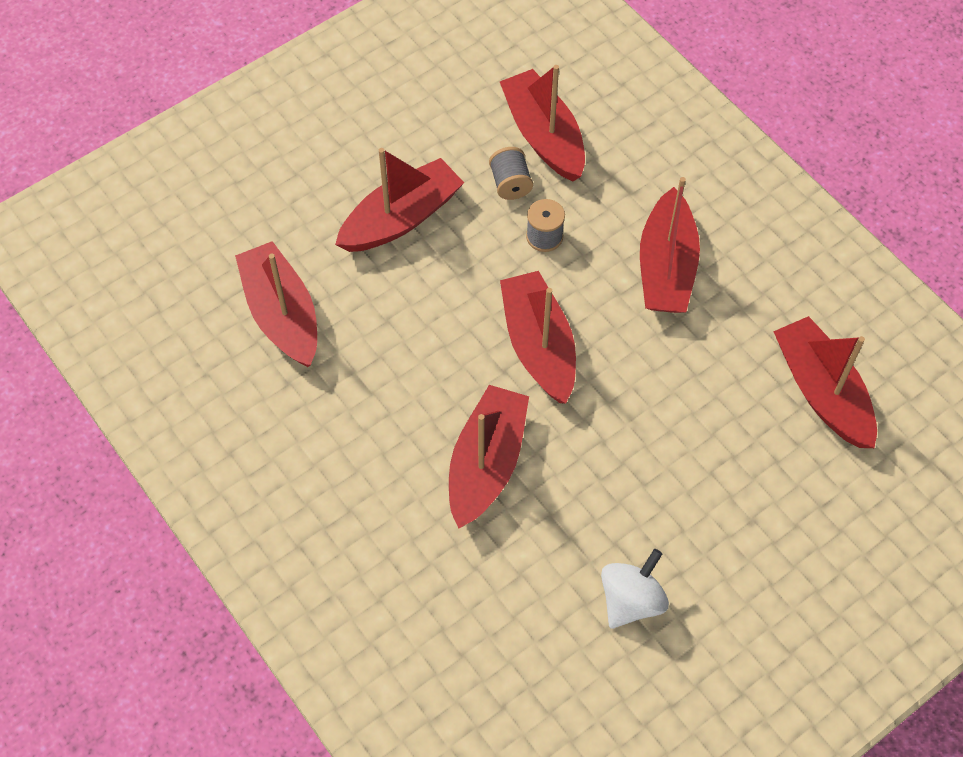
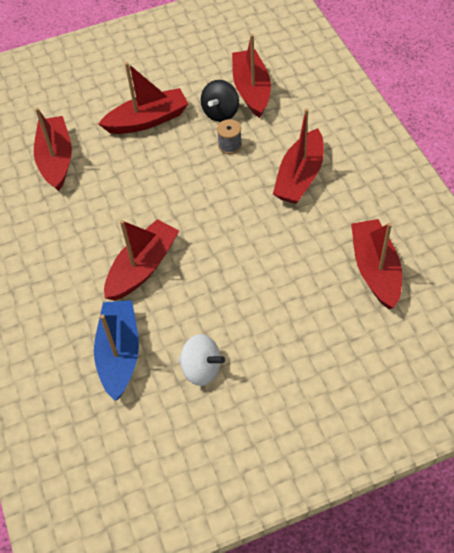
camera: 20 degrees right, 5 degrees down
(503, 606) = (119, 353): none -> blue boat
(510, 184) = (221, 113): grey spool -> black spinning top
(538, 345) = (202, 206): red boat -> none
(631, 600) = (201, 369): white spinning top -> white spinning top turned 60 degrees clockwise

